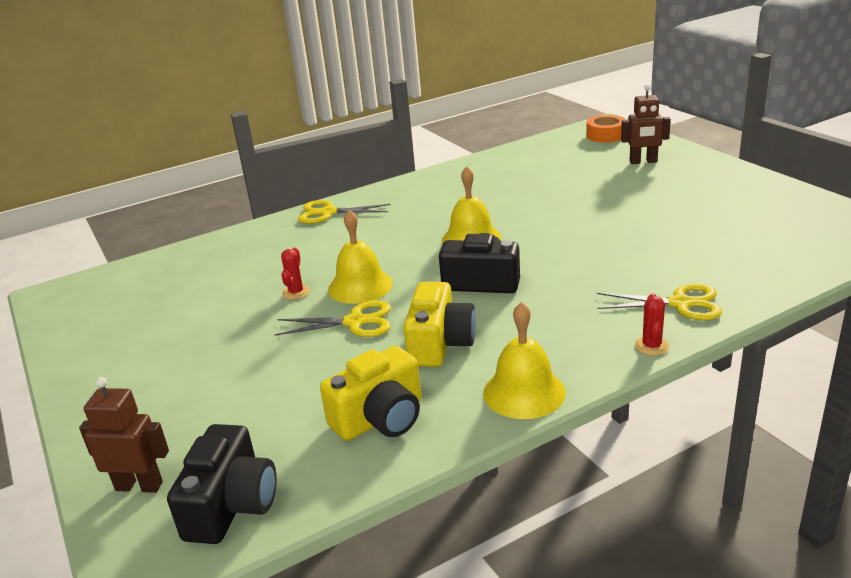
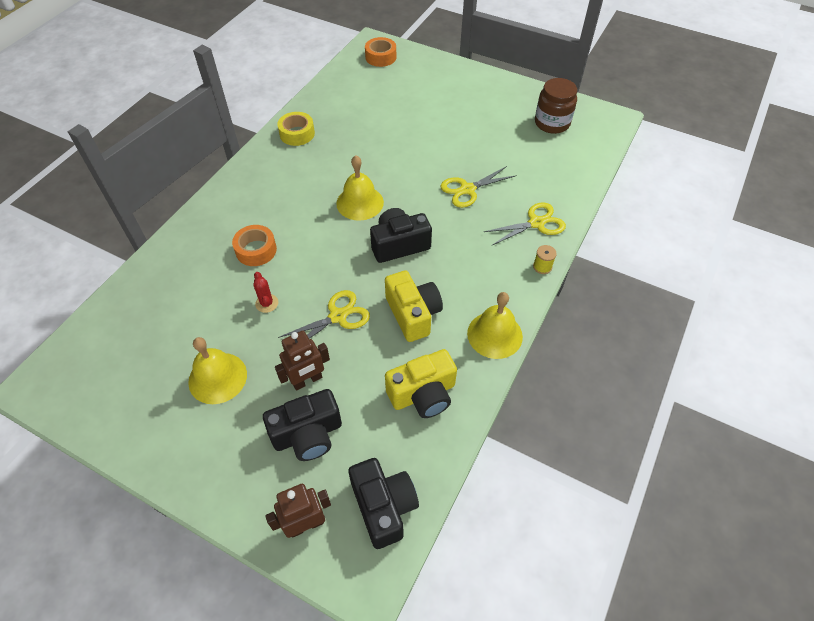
camera: 35 degrees left, 25 degrees up
(224, 409) = (308, 434): none -> black camera
(328, 213) = (220, 206): yellow scissors -> yellow scissors (467, 189)
(328, 251) = (256, 250): none -> orange tape
(360, 286) = (313, 279): yellow bell -> yellow bell (217, 378)
(380, 418) = (423, 394): yellow camera -> yellow camera turned 45 degrees clockwise
(457, 176) = (297, 134): none -> yellow tape
(643, 162) = (427, 83): brown robot -> brown robot (307, 380)
(651, 346) = (542, 267): red cactus -> yellow spool
(786, 219) = (552, 123): none -> brown jar

